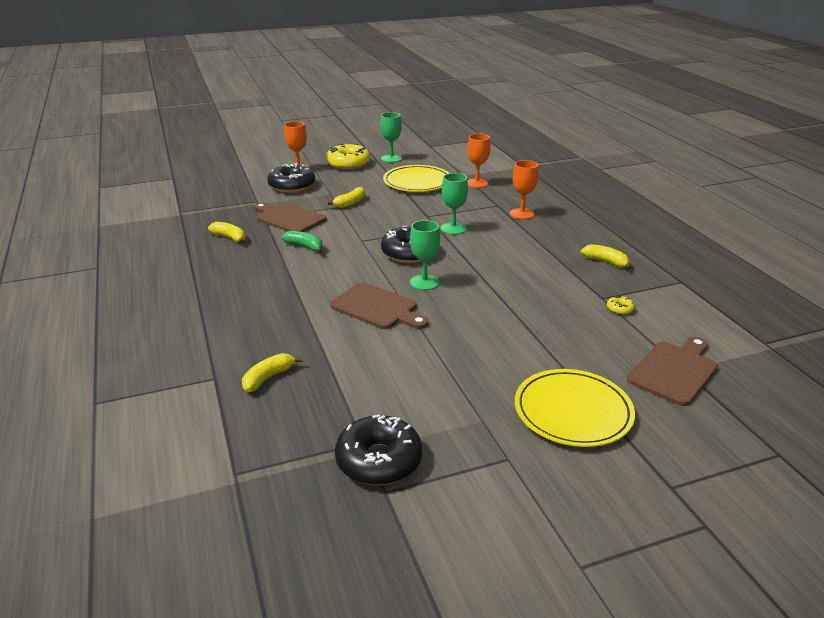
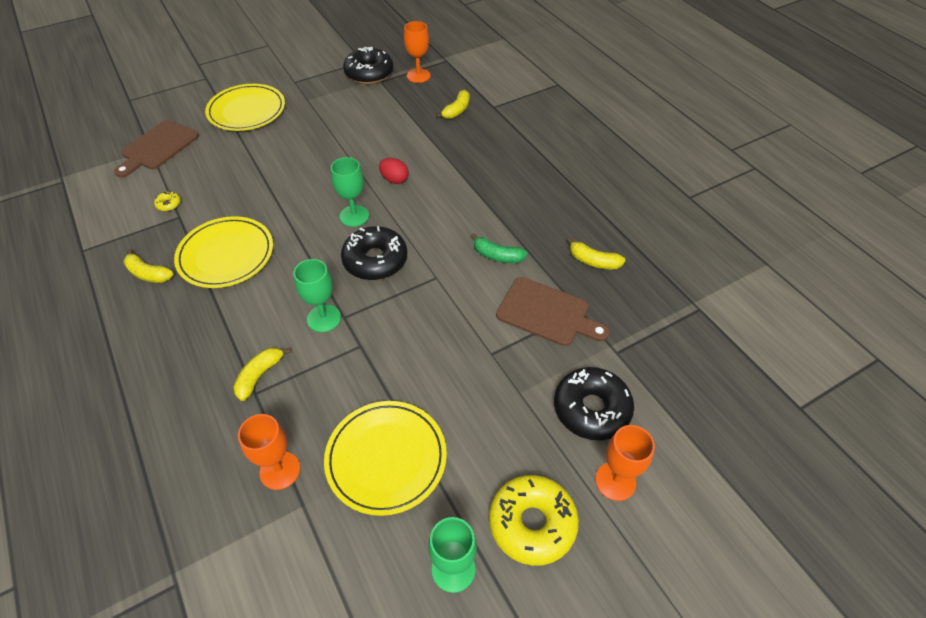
camera: 170 degrees right, 20 degrees up
(350, 203) = (478, 366): yellow banana -> yellow banana (259, 375)
(377, 307) = (394, 180): brown cutting board -> red egg
(522, 214) = (222, 371): orange goblet -> orange goblet (418, 76)
(542, 267) = (226, 255): none -> yellow plate

